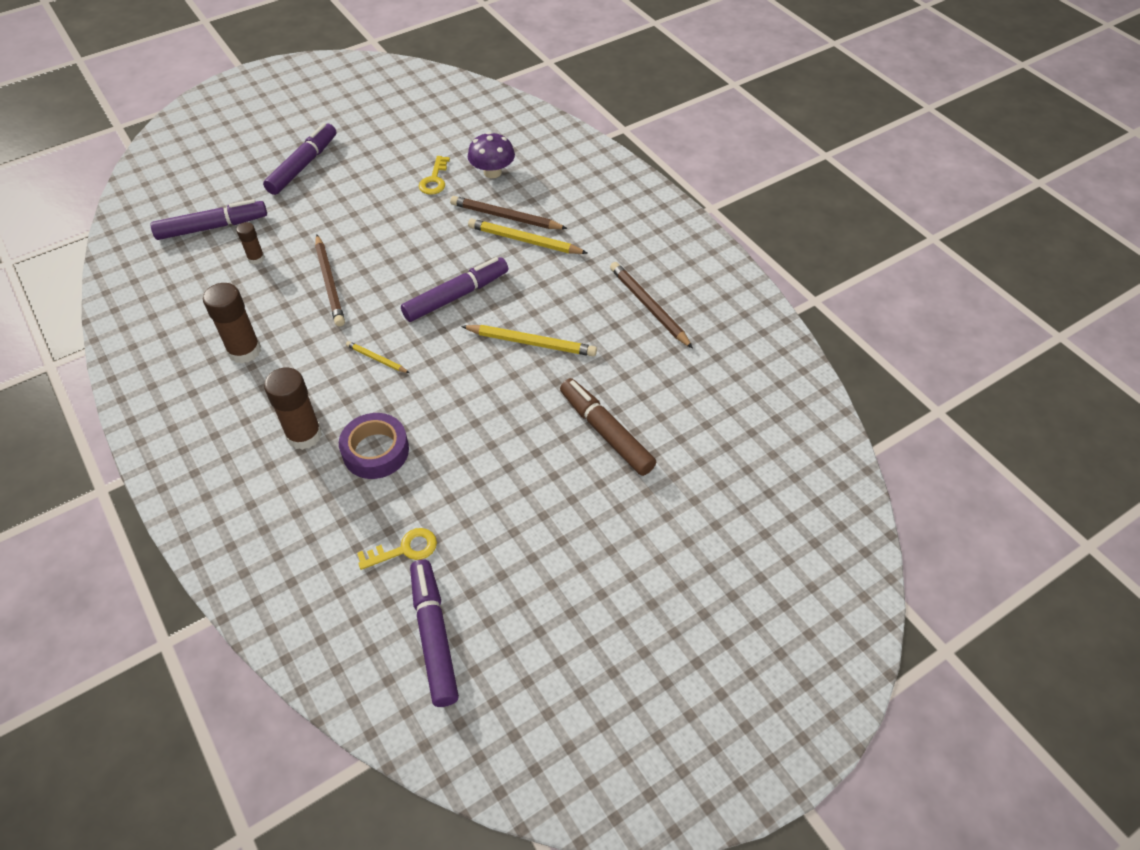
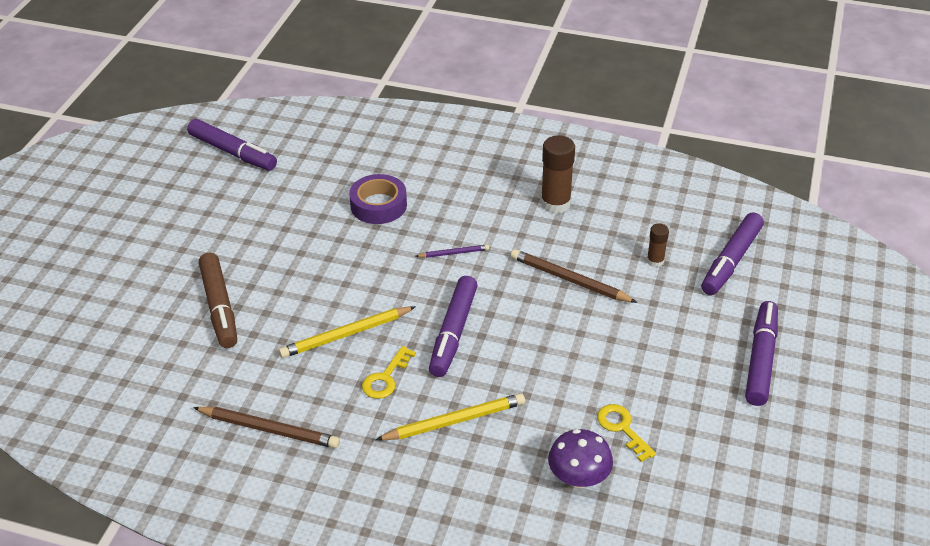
camera: 140 degrees right, 10 degrees down
(303, 165) = (760, 359): purple marker -> purple marker turned 150 degrees counterclockwise
(304, 435) = (438, 187): brown glue stick -> none
(376, 359) = (454, 253): yellow pencil -> purple pencil
(405, 549) = (295, 174): yellow key -> yellow key (385, 378)
(505, 217) = (502, 434): brown pencil -> none
(606, 432) = (219, 307): brown marker -> brown marker turned 60 degrees clockwise

